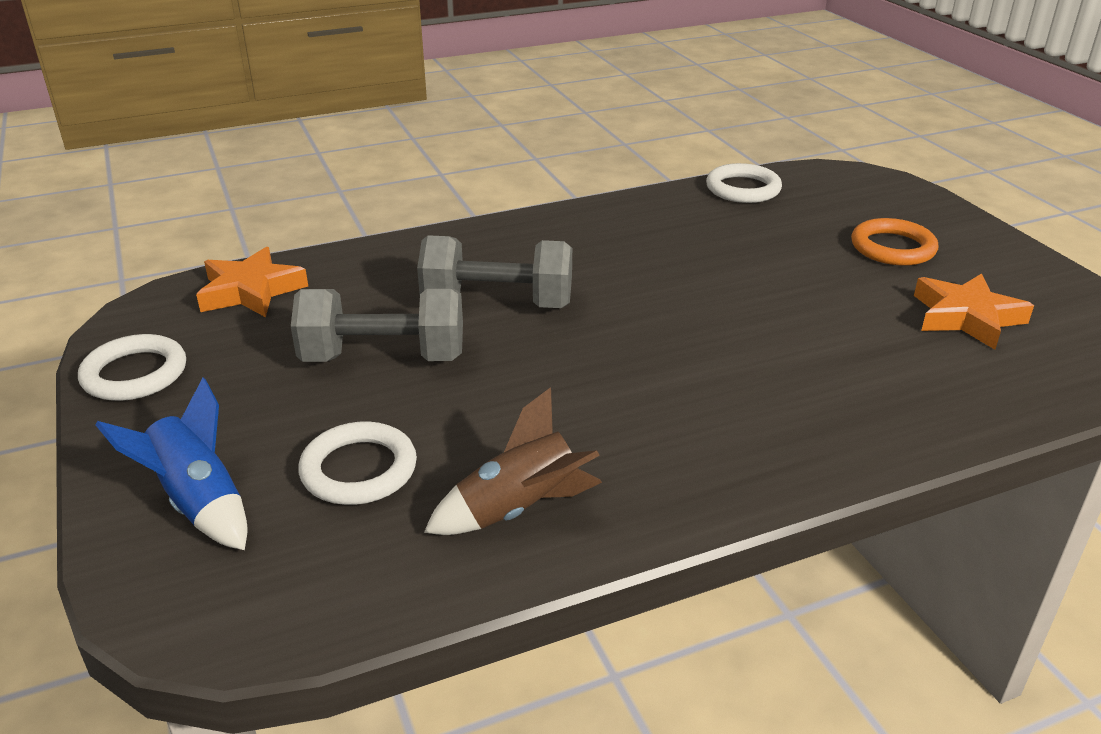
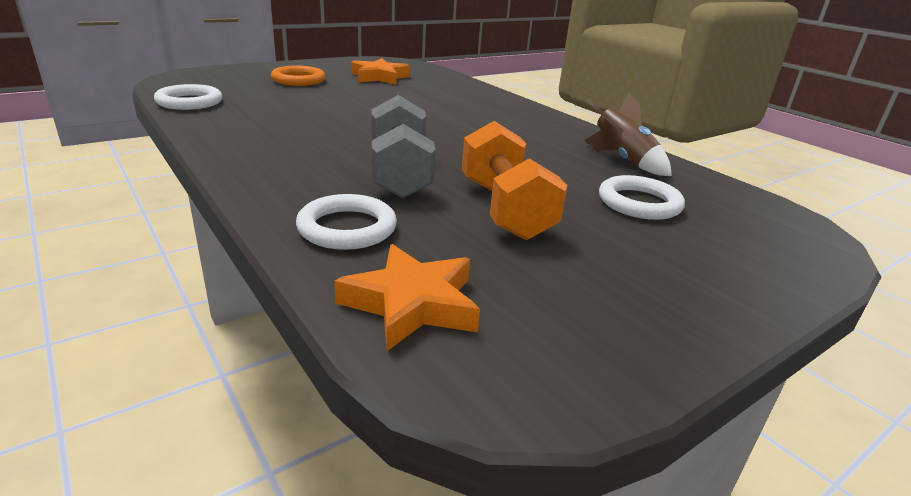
camera: 105 degrees left, 5 degrees down
(135, 374) = (629, 344): white ring -> white ring (347, 228)
(198, 502) = (736, 254): blue rocket -> none
(383, 358) = (505, 209): grey dumbbell -> orange dumbbell

